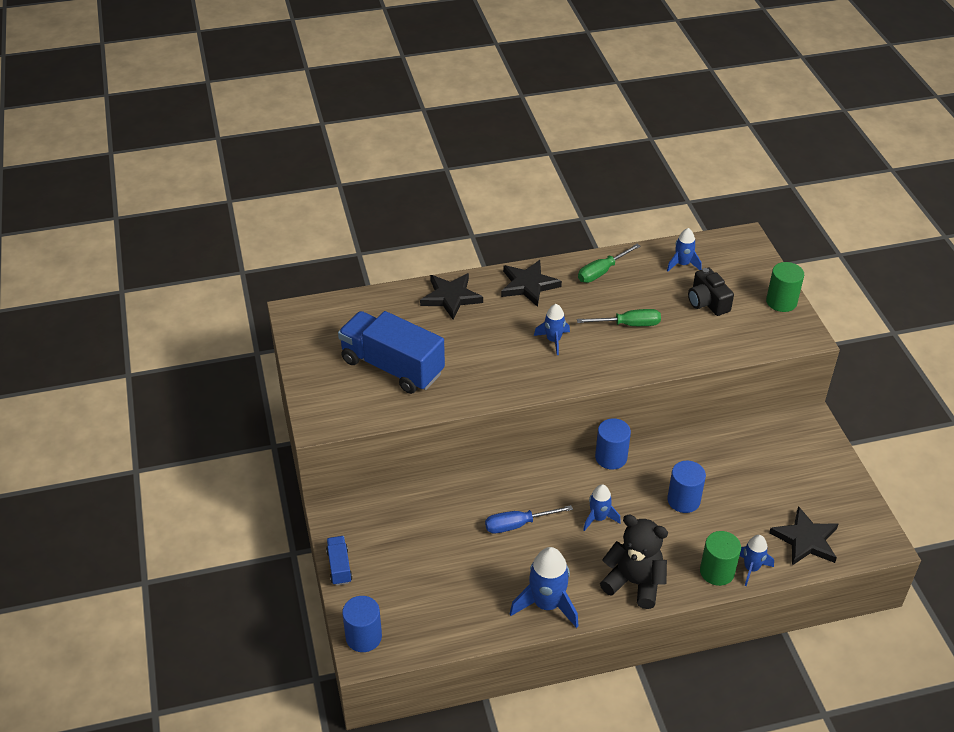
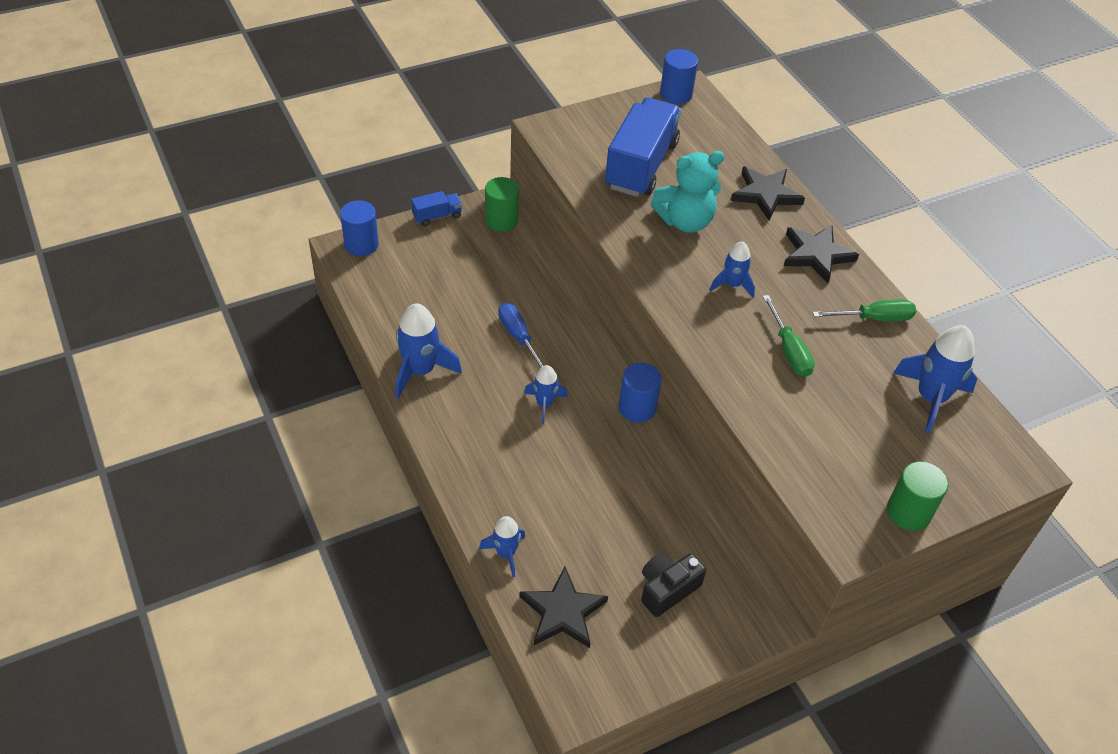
camera: 75 degrees right, 5 degrees up
(472, 353) = (685, 221): none -> turquoise teddy bear
(602, 272) = (874, 318): green screwdriver -> green screwdriver turned 135 degrees clockwise
(634, 582) = (462, 442): black teddy bear -> none
(682, 264) = (930, 398): blue rocket -> blue rocket, size x1.68
(683, 500) = (592, 481): blue cylinder -> blue cylinder (676, 94)
(707, 302) = (868, 428): black camera -> black camera (667, 589)
(717, 571) = (493, 519): green cylinder -> green cylinder (501, 220)

